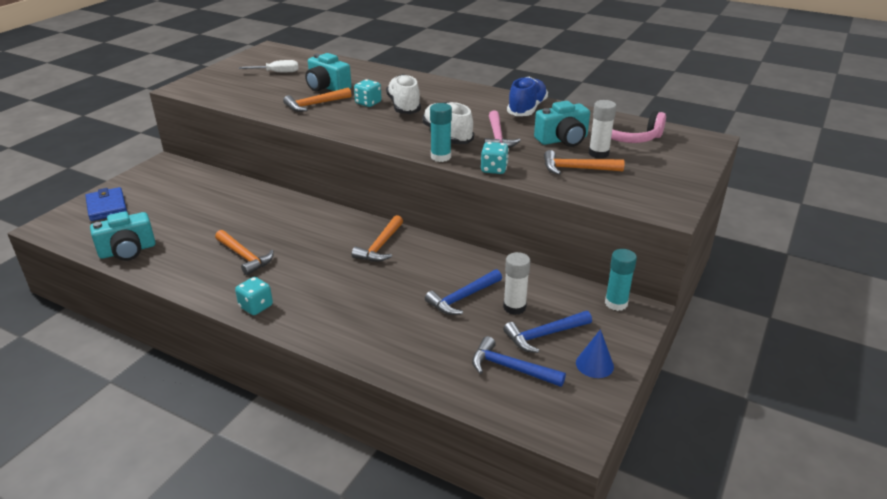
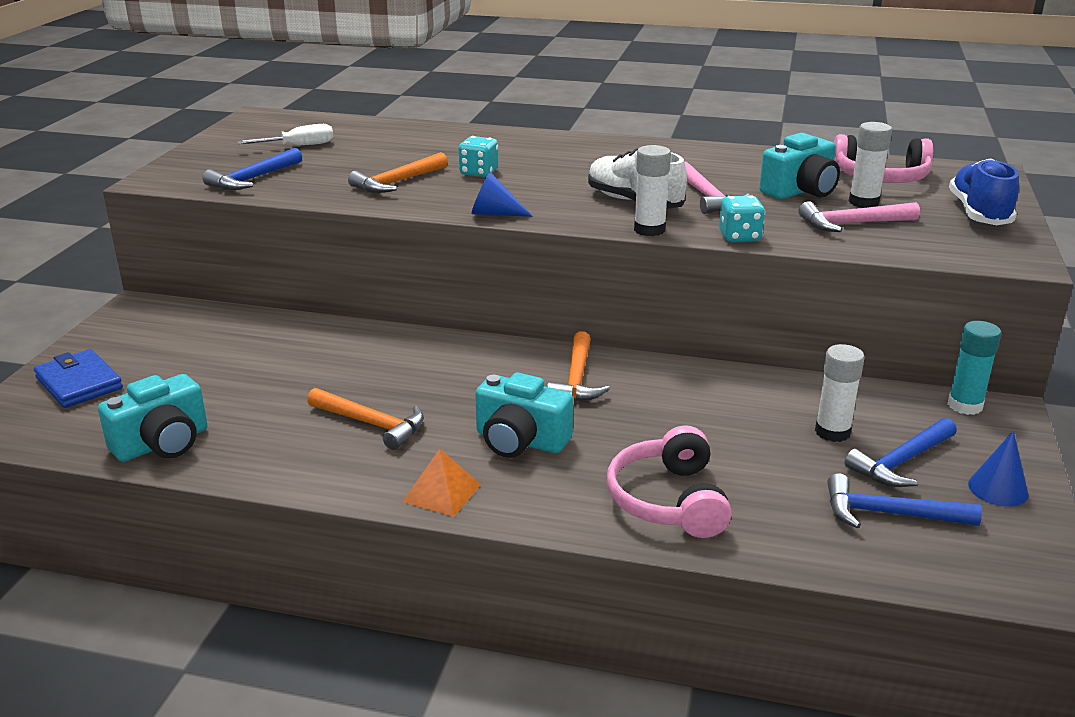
camera: 15 degrees left, 5 degrees down
(256, 306) = (442, 493): turquoise dice -> orange pyramid
(327, 87) = (396, 158): turquoise camera -> turquoise camera (520, 441)
(355, 134) = (494, 213): none -> blue cone
(381, 334) = (668, 500): none -> pink headphones
(404, 106) = (536, 171): white shoe -> none
(440, 157) = (649, 230): turquoise glue stick -> white glue stick
(462, 298) = (750, 431): blue hammer -> blue hammer (253, 179)
(527, 109) = (716, 158): blue shoe -> blue shoe (979, 213)
(576, 169) = (852, 224): orange hammer -> pink hammer

